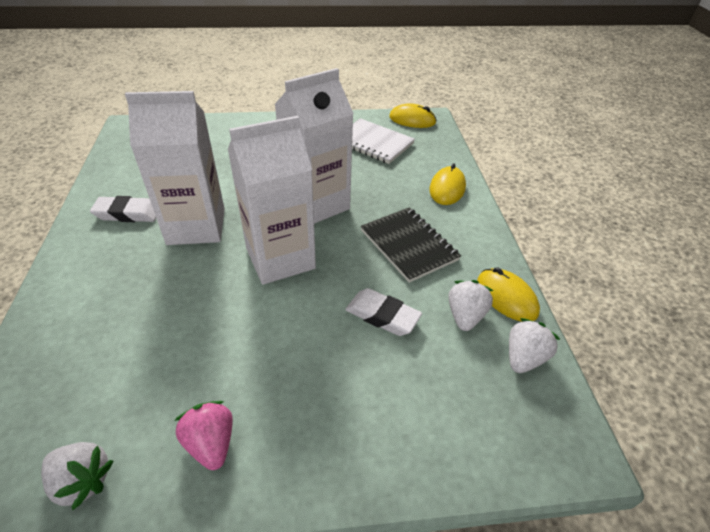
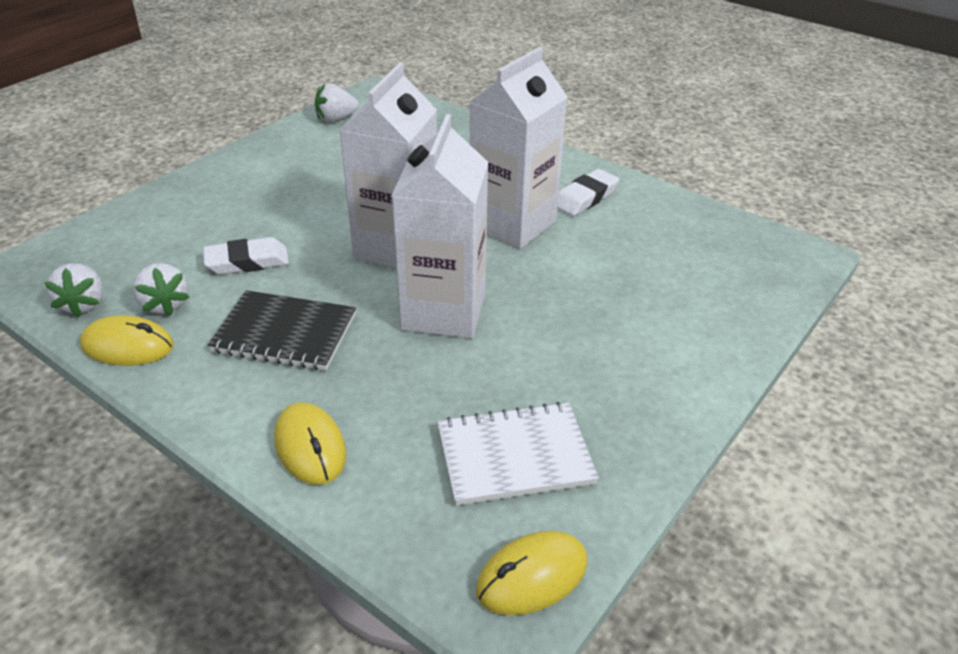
camera: 135 degrees right, 5 degrees down
(211, 443) = (288, 155): pink strawberry -> none

